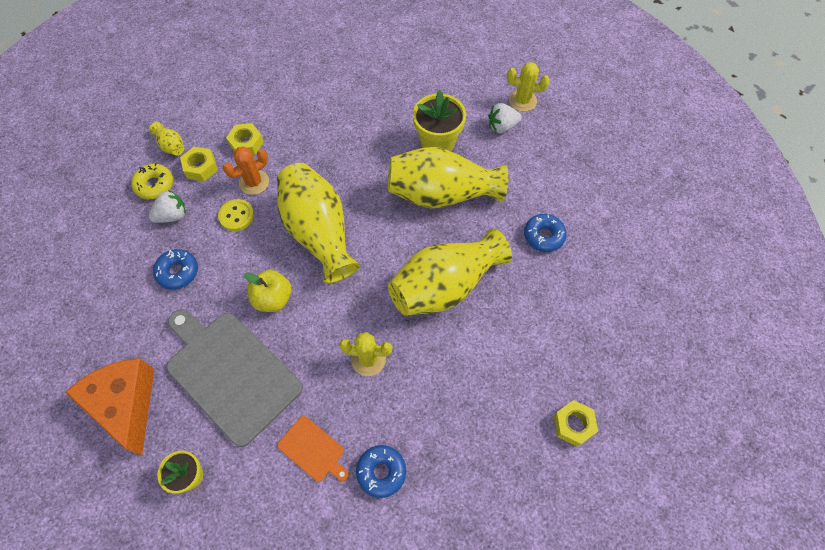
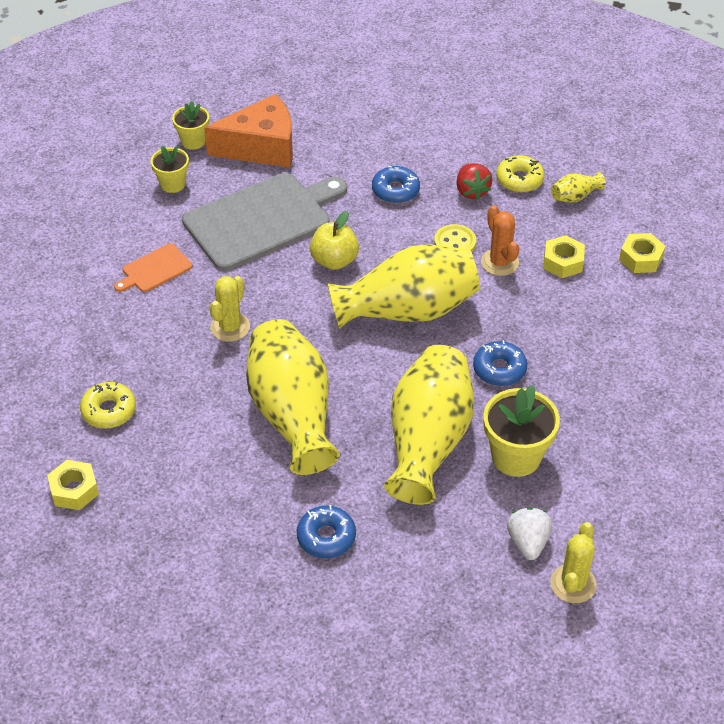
camera: 105 degrees right, 15 degrees down
(120, 477) = (193, 141): none -> yellow flower pot
(172, 215) = (471, 191): white strawberry -> red strawberry
(201, 167) = (535, 219): yellow nut -> yellow nut (641, 258)
(381, 472) = (108, 316): blue donut -> blue donut (499, 369)
(487, 428) = (109, 411): none -> yellow donut

